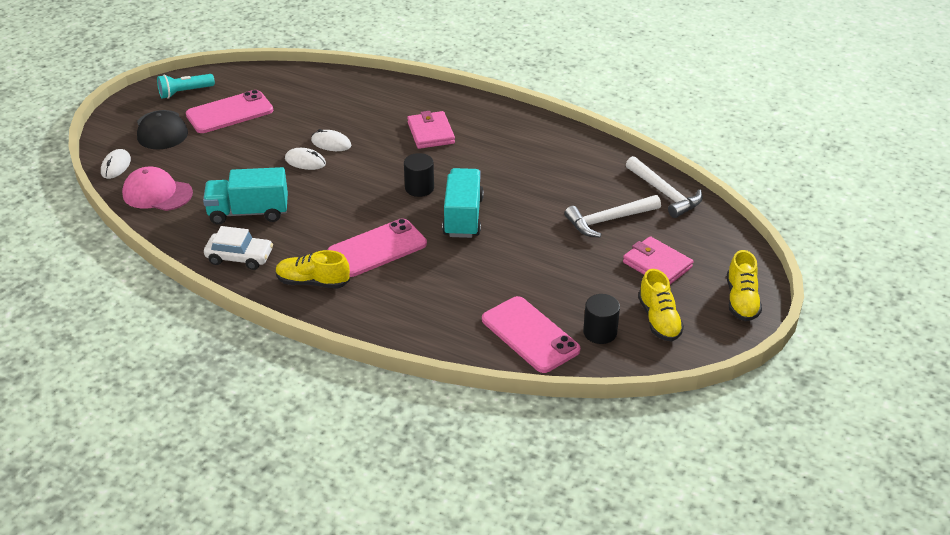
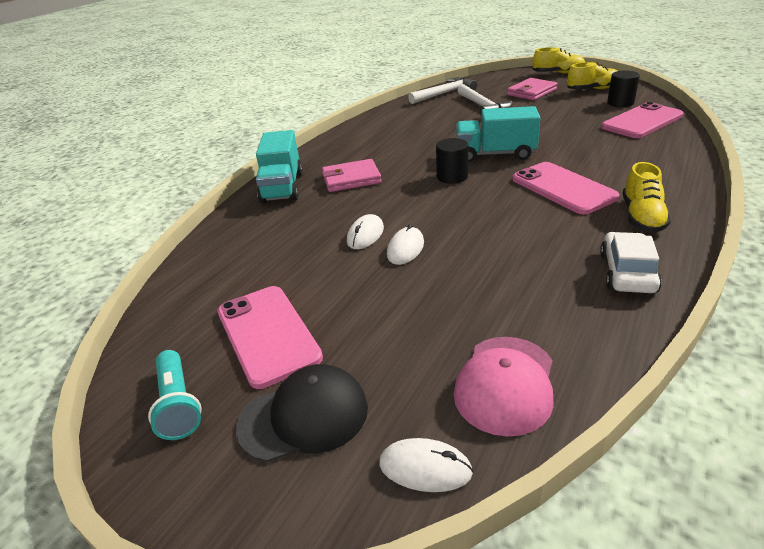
camera: 85 degrees left, 5 degrees down
(248, 212) = (528, 279): turquoise truck -> turquoise truck (282, 187)

